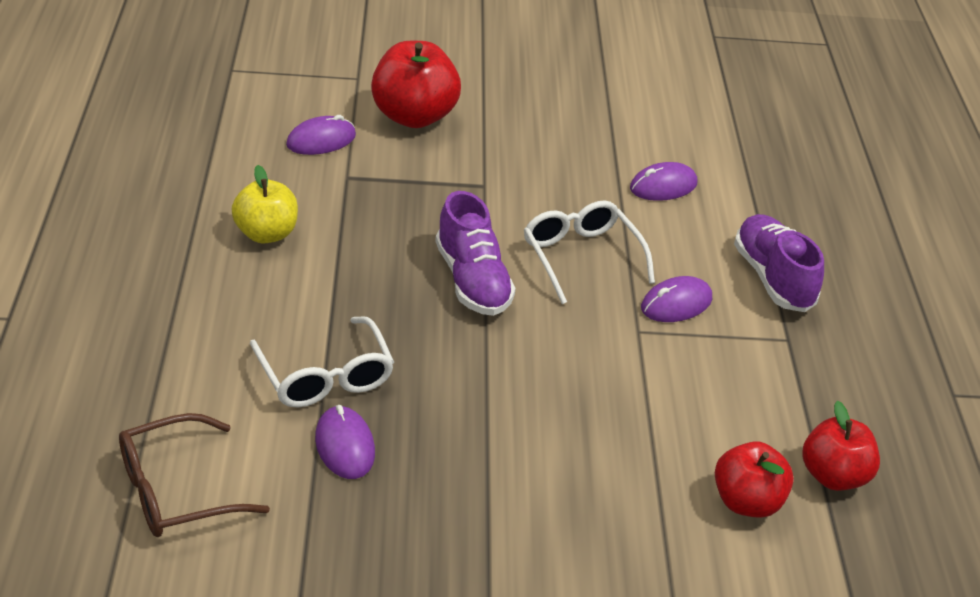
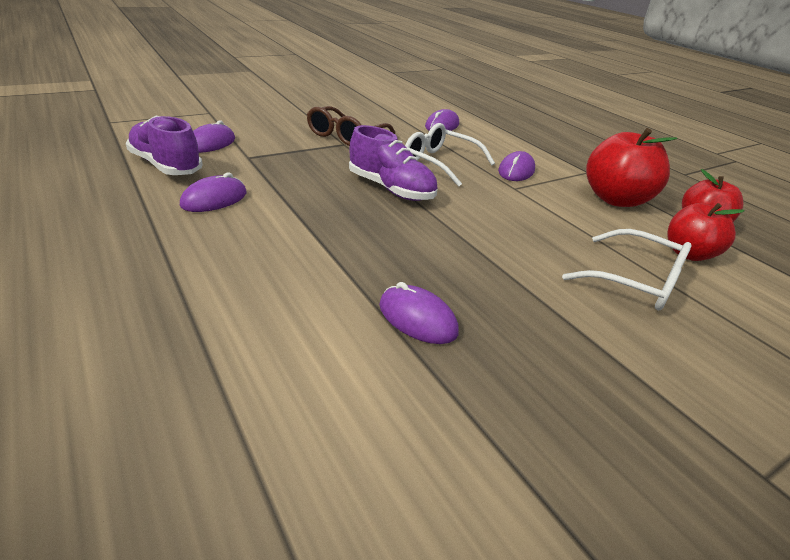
camera: 30 degrees left, 5 degrees down
(176, 491) = (300, 427): brown glasses -> brown glasses (346, 136)
(266, 234) = (214, 199): yellow apple -> purple mouse
(325, 376) = (350, 274): white glasses -> white glasses (635, 281)
(413, 116) = (265, 122): red apple -> red apple (616, 199)
(772, 278) = (544, 149): purple shoe -> purple shoe (166, 166)

